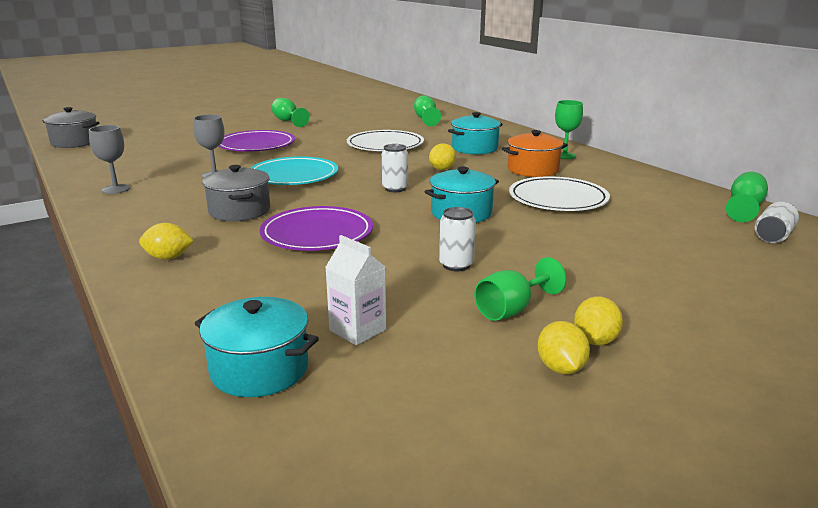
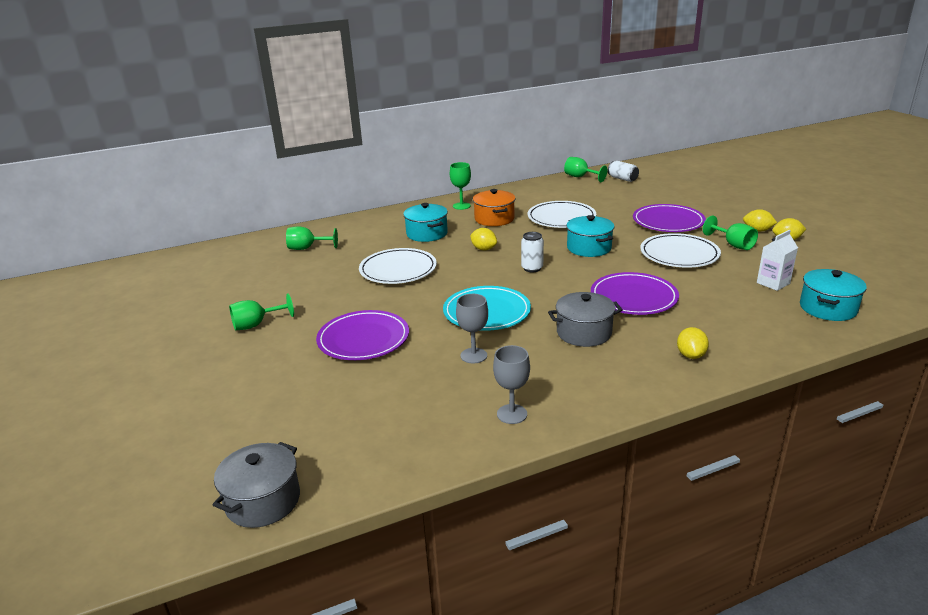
camera: 80 degrees left, 5 degrees up
(456, 265) = (679, 254): white can -> white plate
(588, 263) = (668, 222): none -> purple plate

